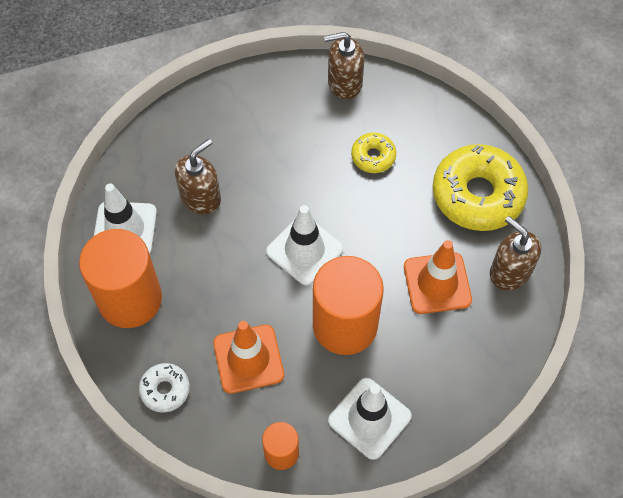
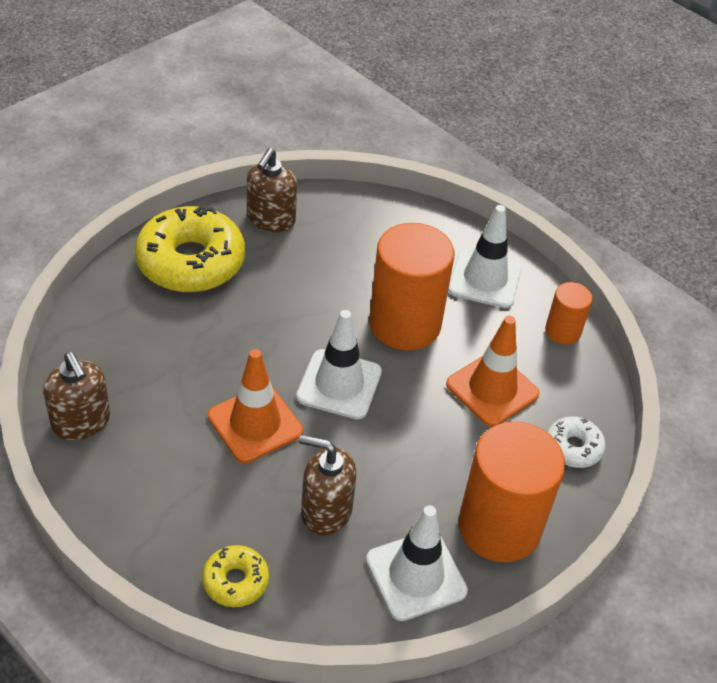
camera: 120 degrees left, 15 degrees down
(373, 156) = (182, 361): yellow donut -> yellow donut (235, 581)
(437, 283) = (314, 267): orange traffic cone -> orange traffic cone (255, 424)

